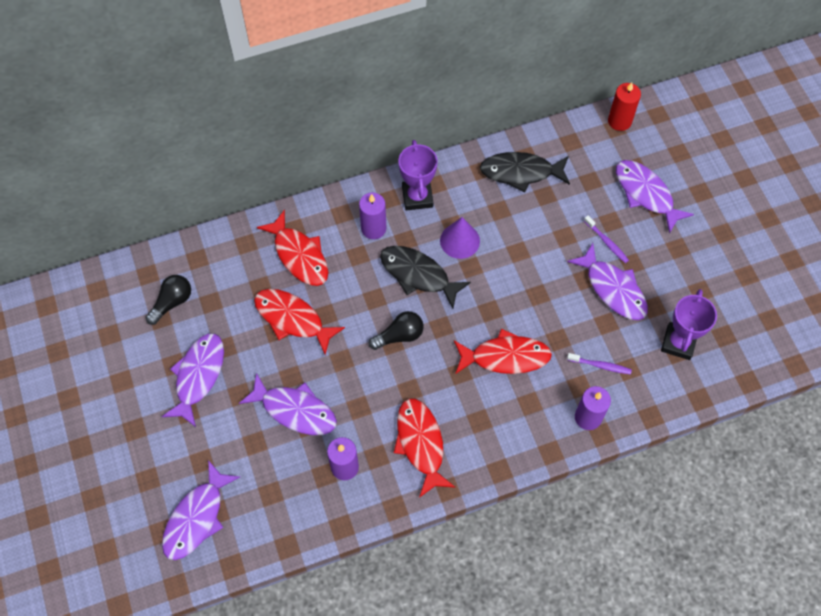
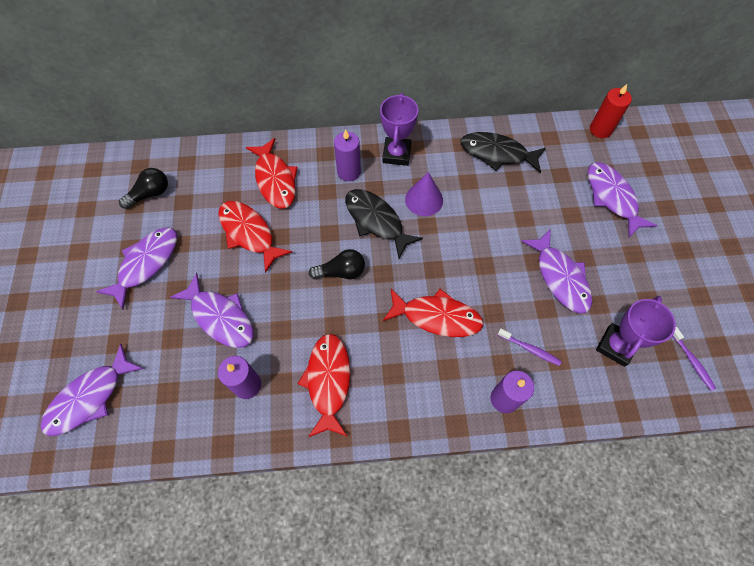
camera: 15 degrees right, 0 degrees up
(606, 242) = (564, 232): purple toothbrush -> purple toothbrush (691, 361)

